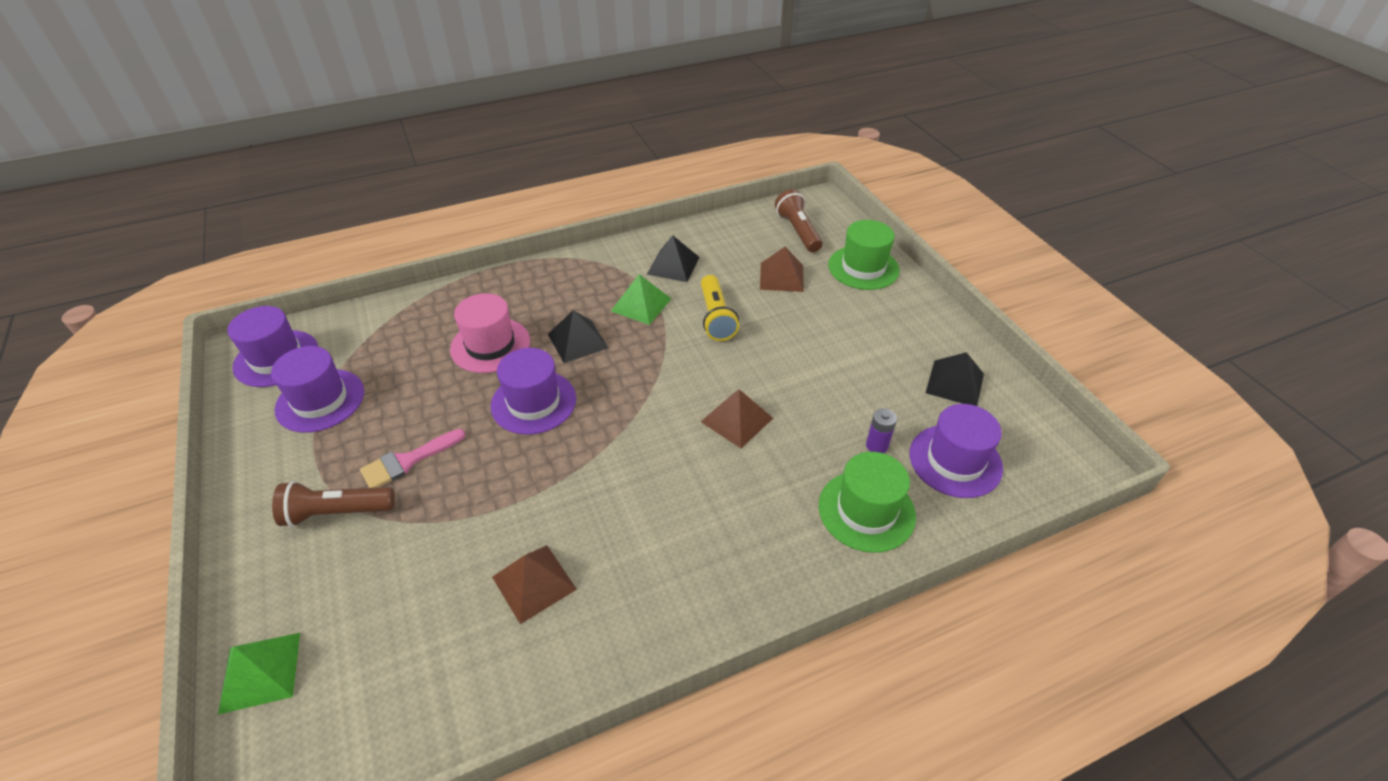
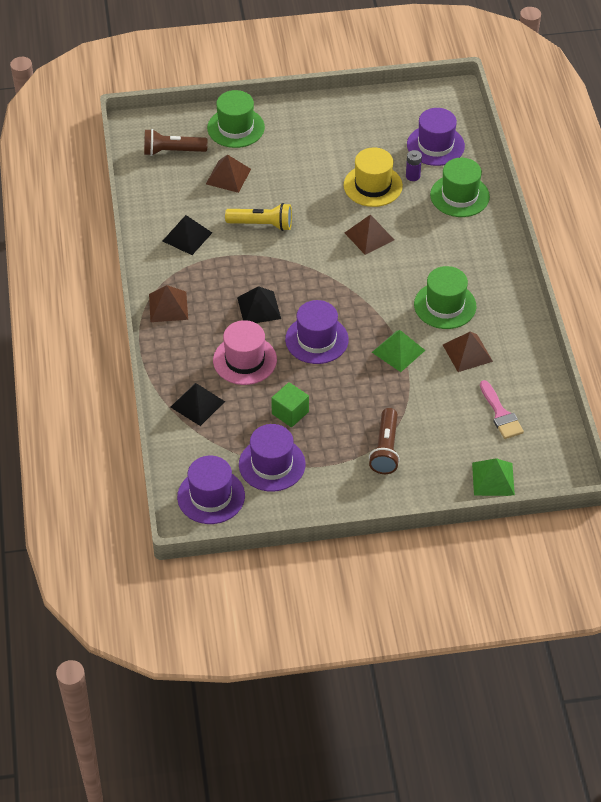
camera: 75 degrees left, 5 degrees up
(405, 401) = (290, 413): none -> green cube
(407, 461) = (351, 412): pink brush -> pink brush (501, 414)
(563, 272) = (168, 306): none -> brown pyramid
(628, 533) = (445, 305): none -> green hat
(641, 304) = (230, 264): green pyramid -> green pyramid (398, 351)
(834, 405) = (373, 185): none -> yellow hat
(954, 383) = (372, 122): black pyramid -> black pyramid (197, 404)

